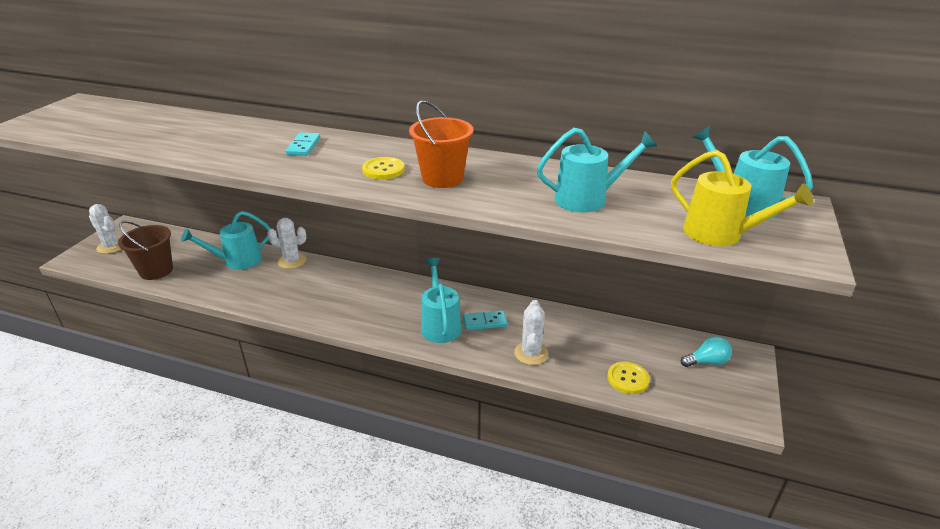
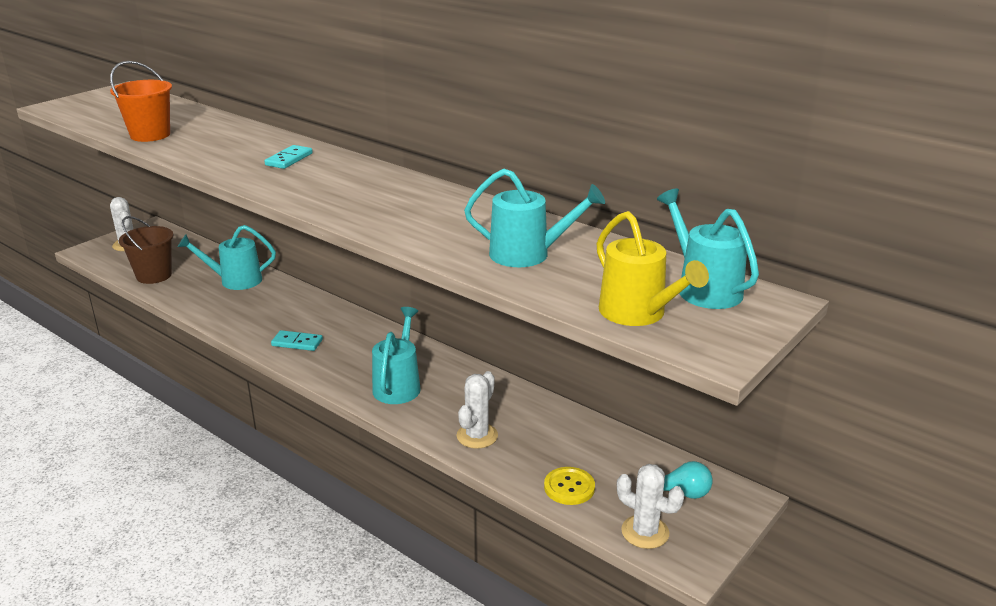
camera: 20 degrees right, 5 degrees down
(292, 261) = (288, 291): white cactus -> white cactus (645, 532)
(383, 170) = (345, 193): yellow button -> none
(442, 178) = (395, 210): orange bucket -> orange bucket (150, 135)
(484, 322) = (449, 393): turquoise domino -> turquoise domino (297, 343)

